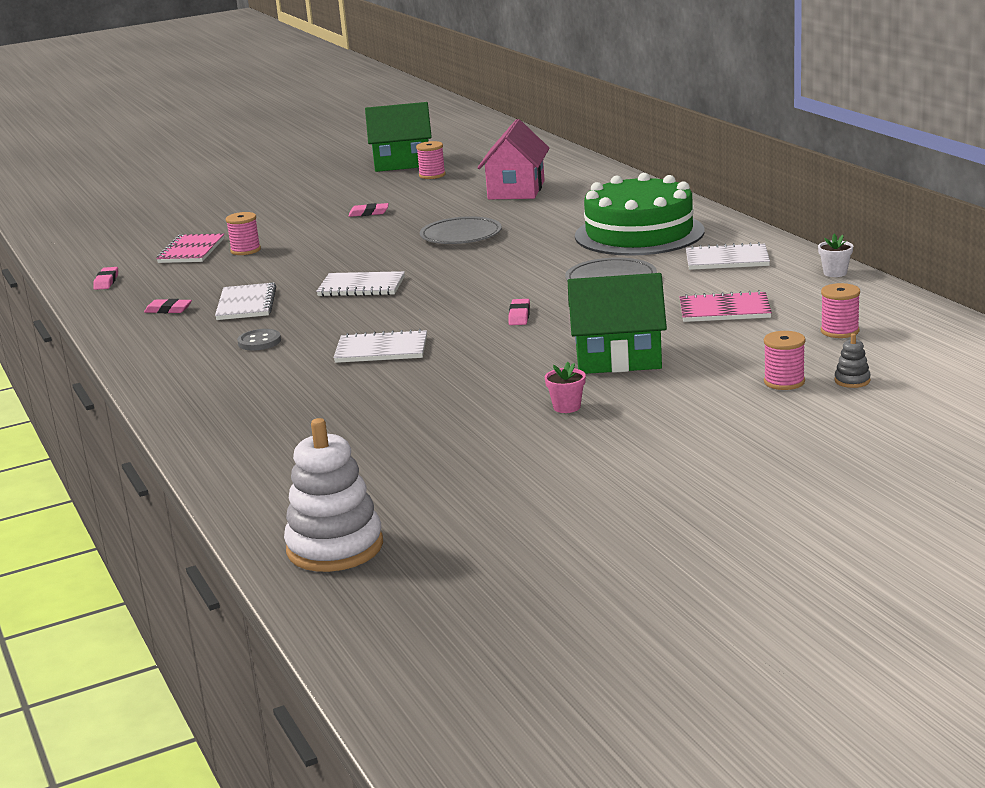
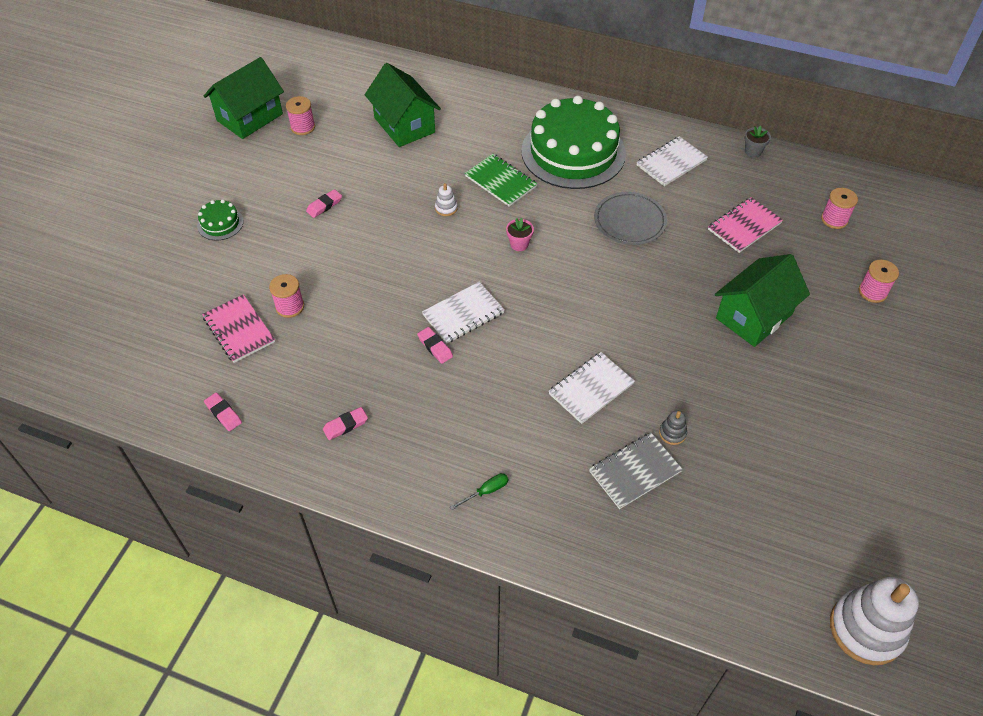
camera: 45 degrees left, 30 degrees up
(195, 369) = (486, 491): none -> green screwdriver
(246, 304) = (402, 383): white notebook -> none
(259, 342) = (486, 428): grey button -> none
(279, 204) = (220, 223): none -> green cake
(325, 399) = (634, 471): none -> grey notebook
(461, 236) = (446, 208): grey plate -> white stacking toy
(516, 190) = (404, 125): pink house -> green house
(519, 316) = (627, 296): pink eraser -> pink eraser (435, 347)
(537, 233) = (501, 181): none -> green notebook
(567, 407) = (794, 389): pink flower pot -> pink flower pot (519, 244)
(835, 273) = (753, 151): white flower pot -> grey flower pot
(852, 381) = (903, 271): grey stacking toy -> grey stacking toy (672, 433)

